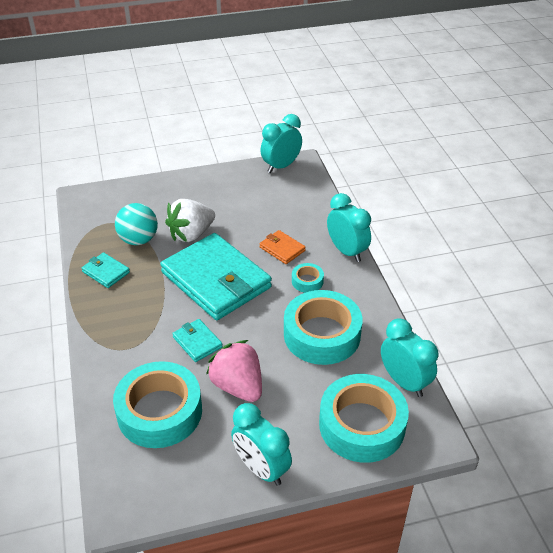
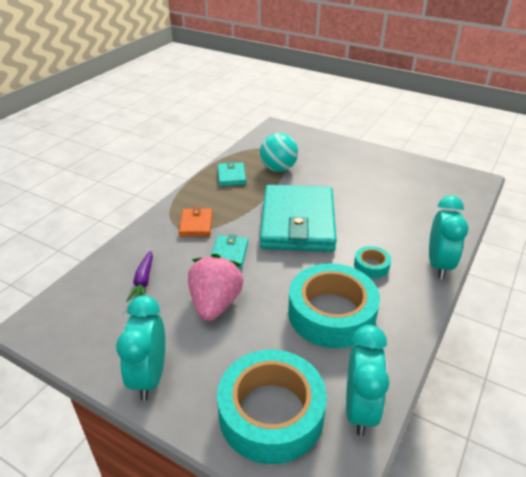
camera: 45 degrees right, 5 degrees down
(160, 412) = (143, 281): turquoise tape -> purple carrot
(191, 234) = (319, 184): white strawberry -> none
(281, 166) = (454, 175): turquoise clock -> none
(282, 249) = (379, 231): orange wallet -> orange wallet (196, 224)

